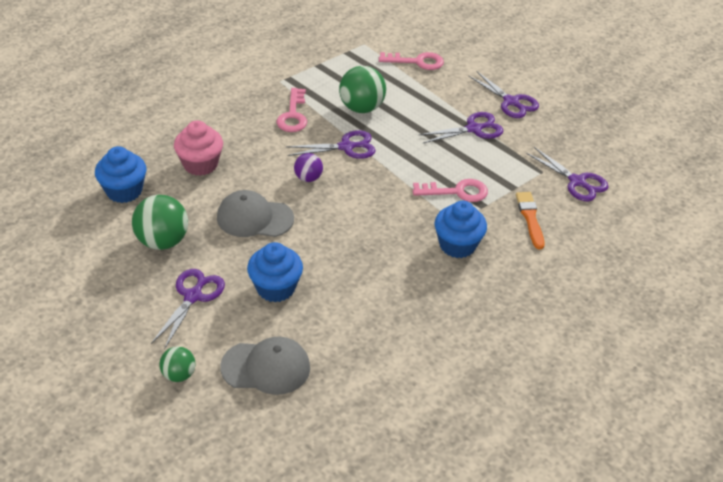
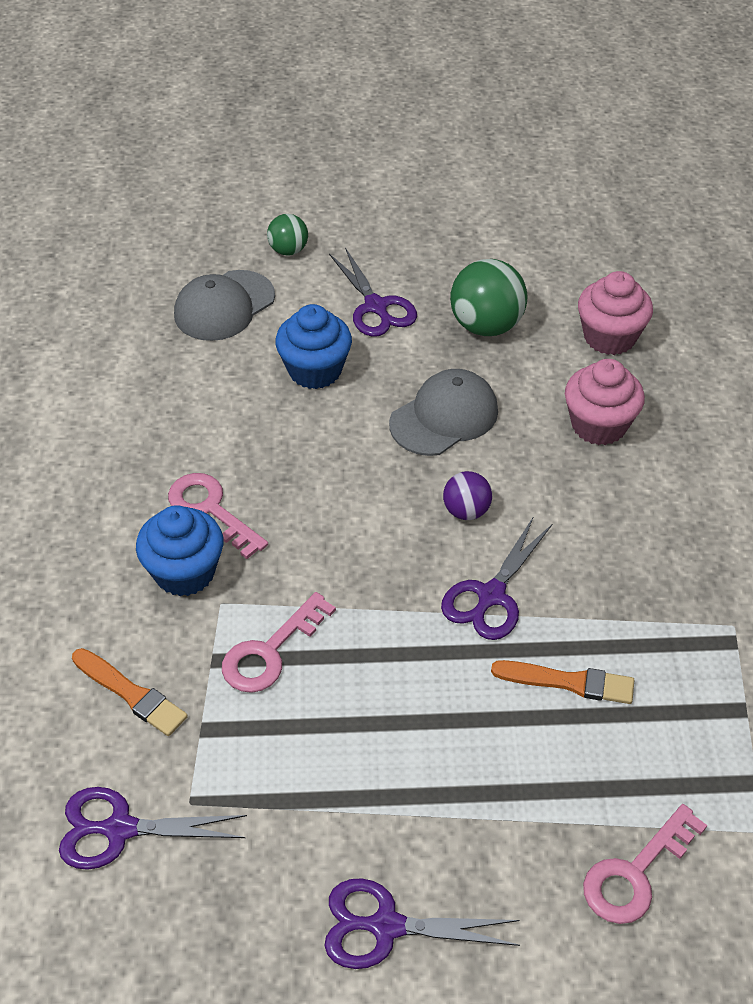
camera: 135 degrees right, 5 degrees up
(124, 191) = (609, 337): blue cupcake -> pink cupcake
(293, 115) = (625, 584): pink key -> pink key (211, 510)
(361, 108) = (568, 682): green ball -> orange brush
(474, 129) = (374, 796): purple scissors -> none

